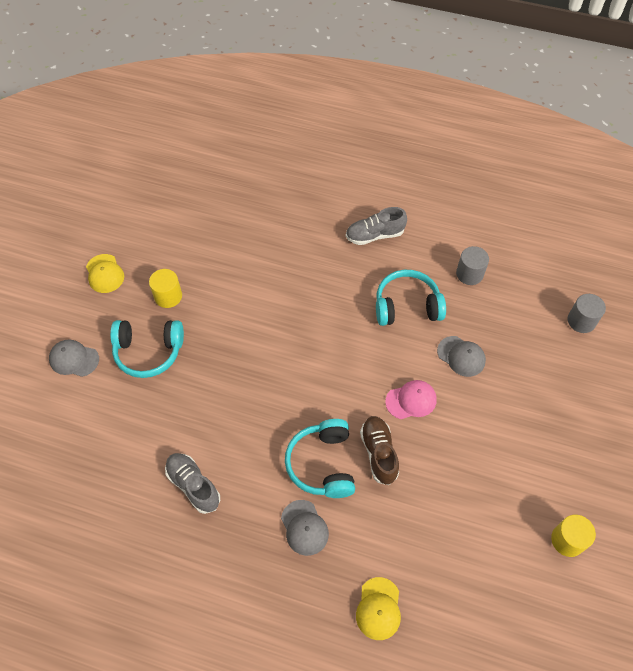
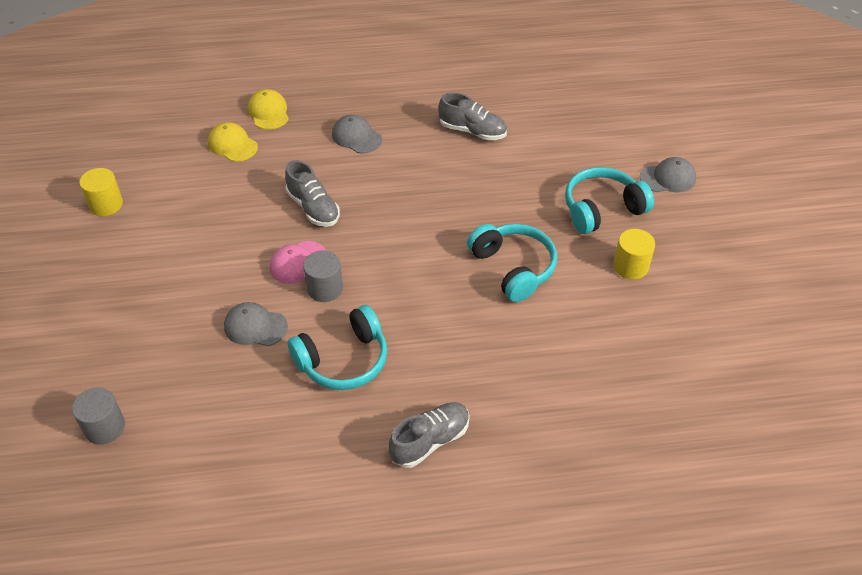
camera: 155 degrees right, 10 degrees down
(105, 274) = (722, 262): yellow cap -> yellow cap (232, 145)
(322, 464) = (364, 182): turquoise headphones -> turquoise headphones (513, 268)
(379, 453) = (313, 208): brown shoe -> grey shoe
(469, 274) = (274, 435): grey cylinder -> grey cylinder (325, 288)

